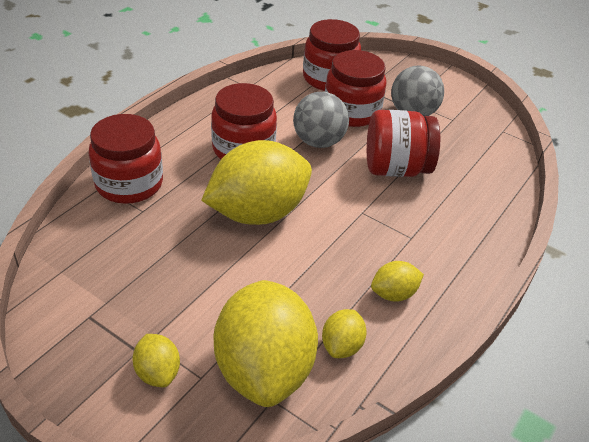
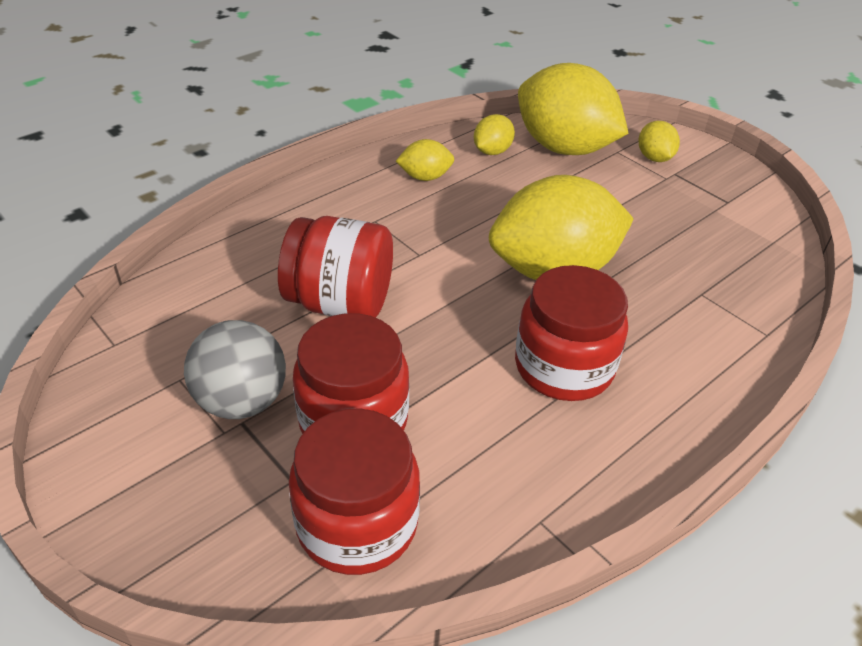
camera: 165 degrees left, 0 degrees up
(129, 184) = (729, 332): red jar -> none
(264, 369) = (564, 148): yellow lemon -> yellow lemon turned 60 degrees counterclockwise
(318, 142) = (438, 364): grey ball -> none

